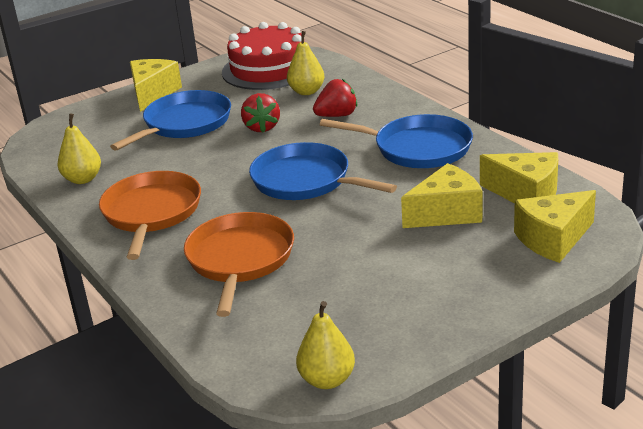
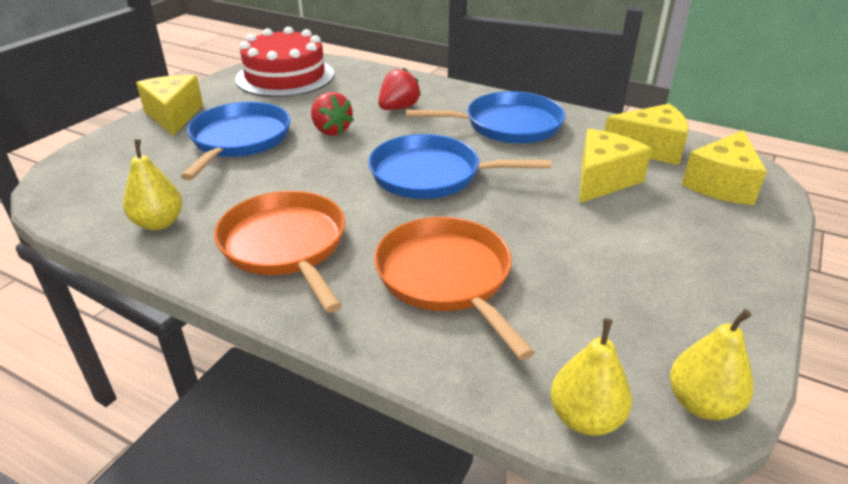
camera: 30 degrees left, 5 degrees up
(307, 91) = (345, 91): yellow pear -> yellow pear (585, 418)

